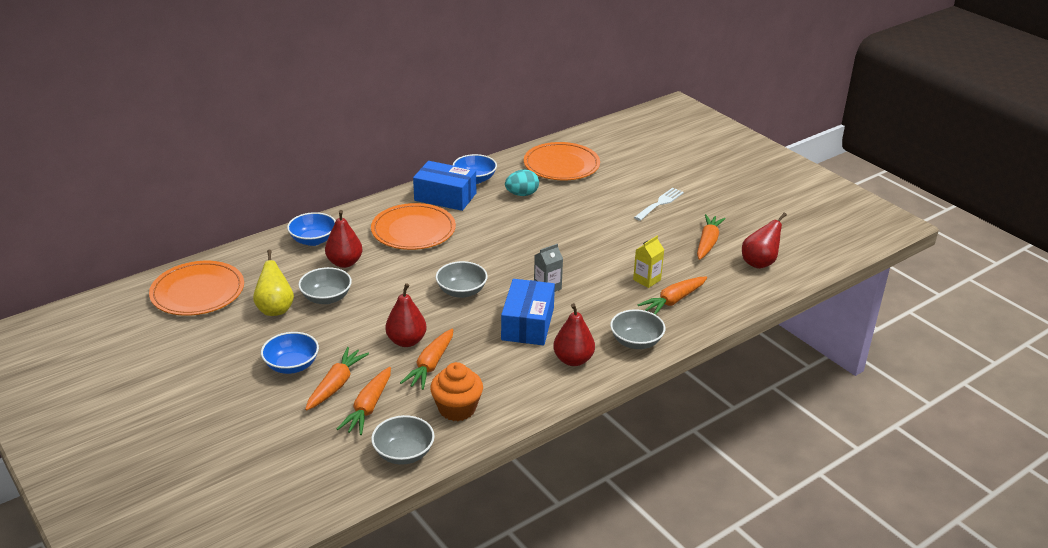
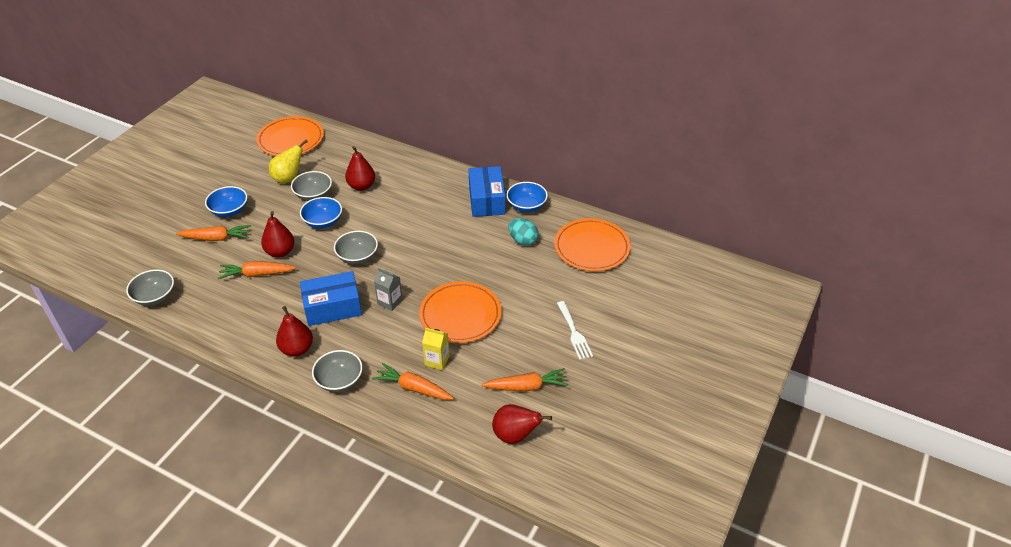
camera: 65 degrees right, 10 degrees up
(313, 240) = (381, 161): blue bowl -> blue bowl (323, 222)
(368, 408) = (197, 262): orange carrot -> none
(413, 230) = (426, 202): orange plate -> orange plate (460, 315)
(457, 409) = (212, 305): orange cupcake -> none
(660, 203) = (574, 333): white fork -> white fork turned 60 degrees clockwise

